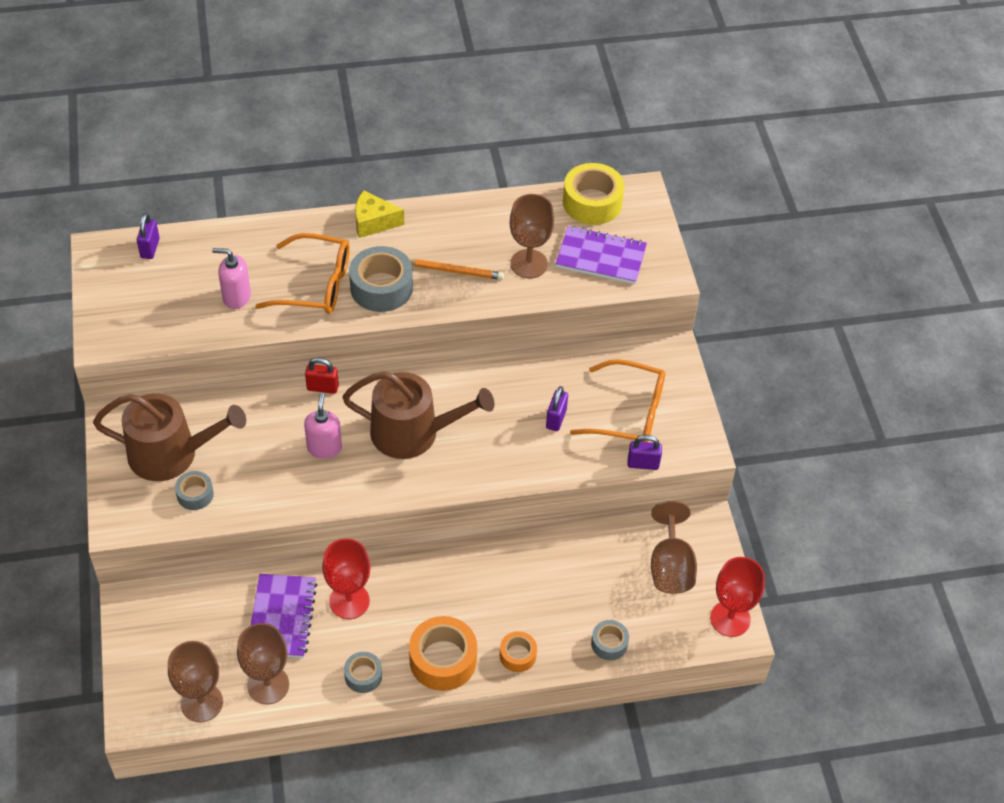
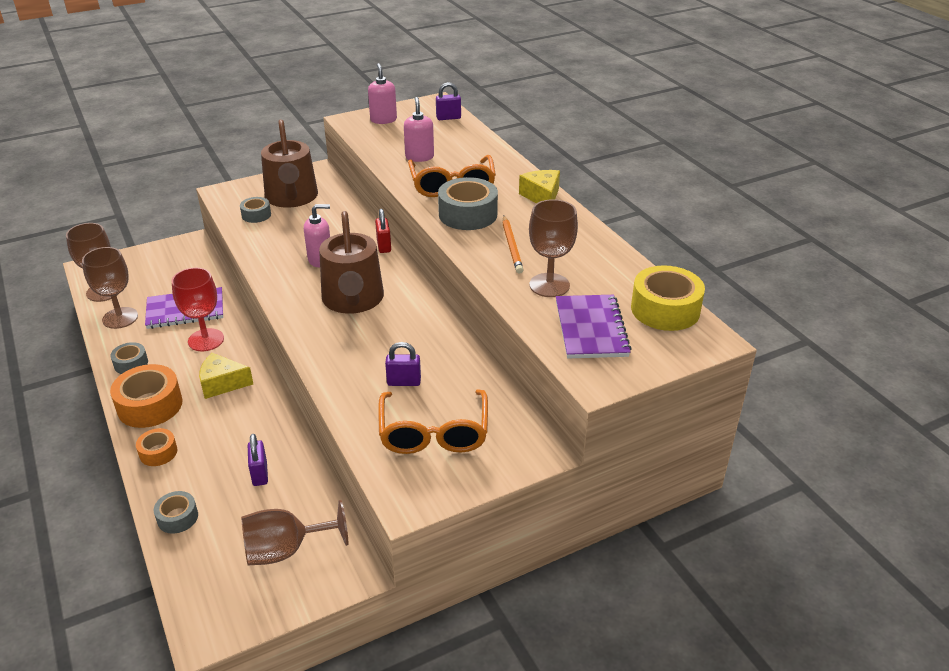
camera: 75 degrees right, 15 degrees down
(120, 309) = (383, 120): none -> pink soap dispenser
(432, 592) = (222, 383): none -> yellow cheese
(643, 464) = (367, 456): purple padlock -> purple padlock (260, 474)
(730, 619) = (222, 620): red goblet -> none

